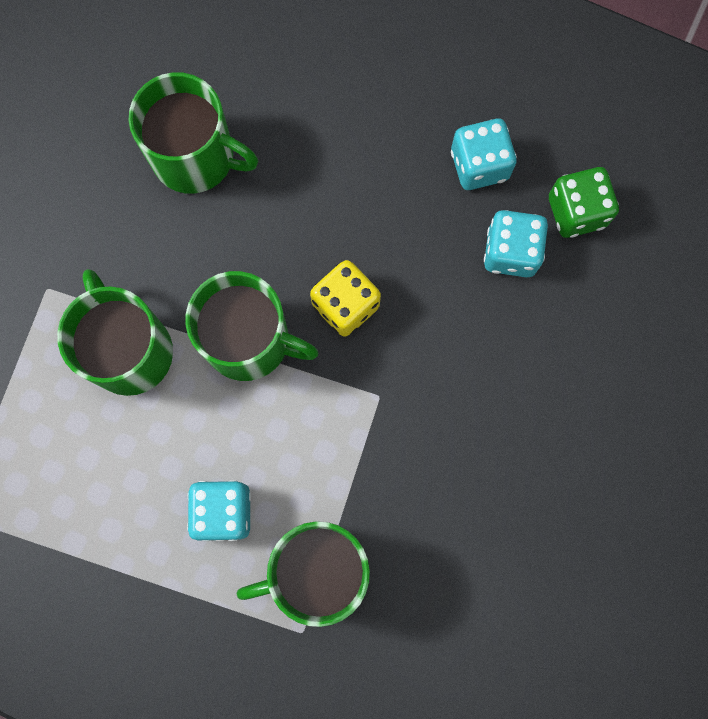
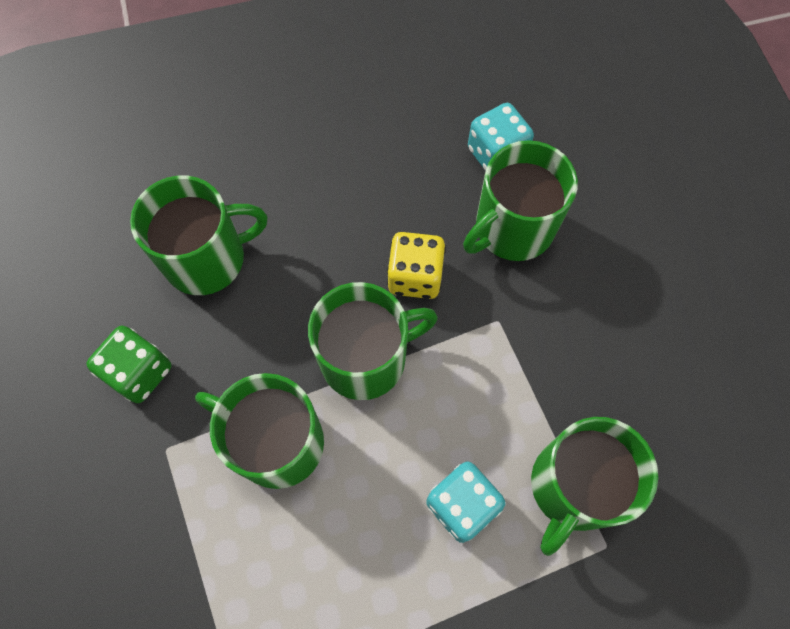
camera: 40 degrees left, 10 degrees down
(462, 329) = (512, 228): none -> green mug
(479, 165) = (422, 115): turquoise dice -> none
(576, 212) = (514, 97): green dice -> green dice (140, 372)

